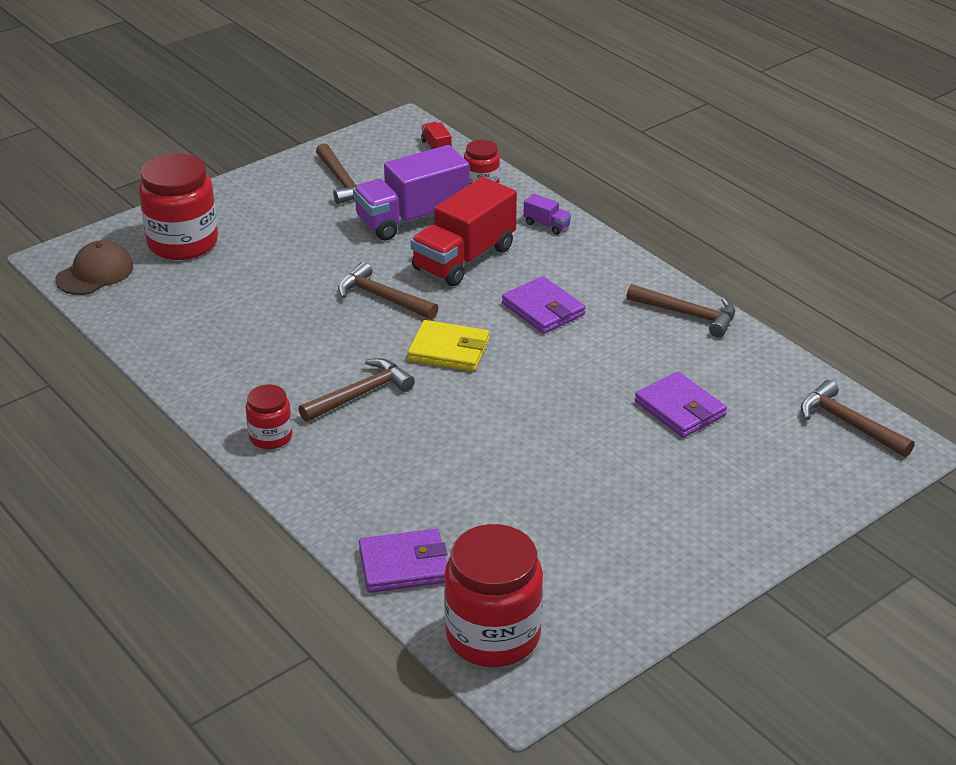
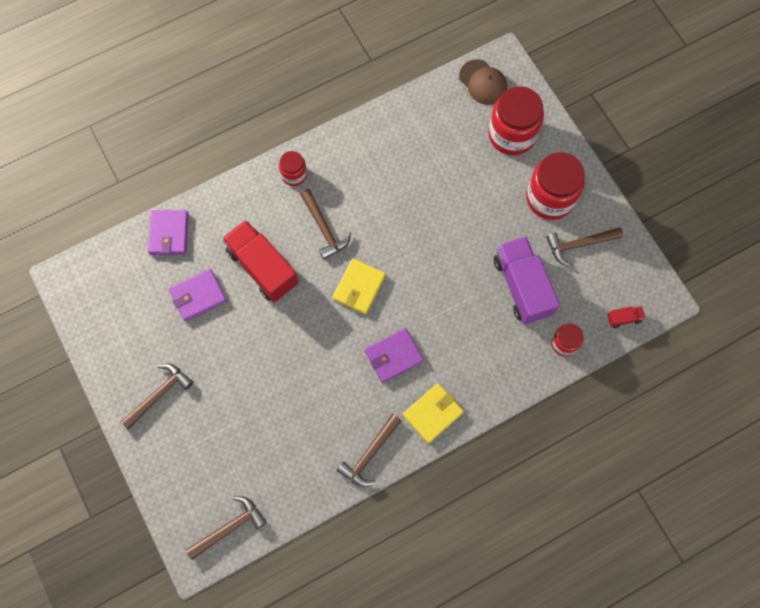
camera: 100 degrees right, 35 degrees up
(382, 297) = (425, 254): brown hammer -> brown hammer (159, 394)
(464, 258) = (464, 314): red truck -> red truck (262, 267)
(493, 635) = (105, 271): red jar -> red jar (550, 198)
(546, 225) = (500, 380): purple truck -> none
(611, 270) = (433, 413): none -> yellow wallet
(680, 409) = (268, 420): purple wallet -> purple wallet (198, 296)

